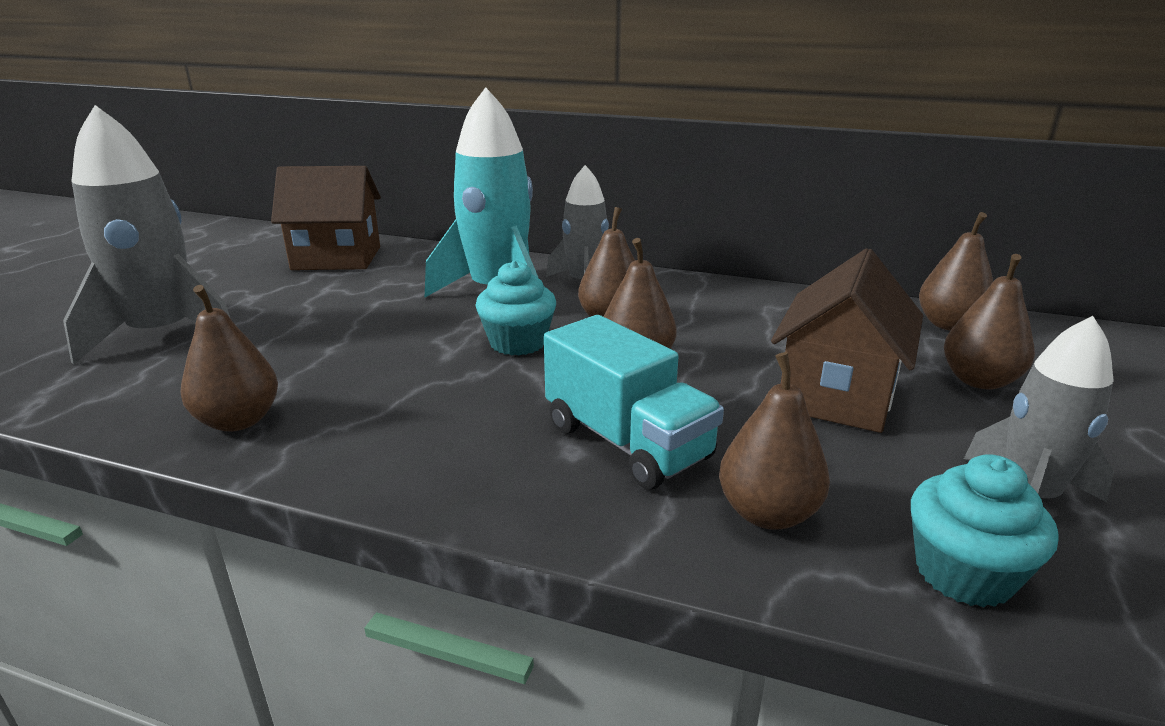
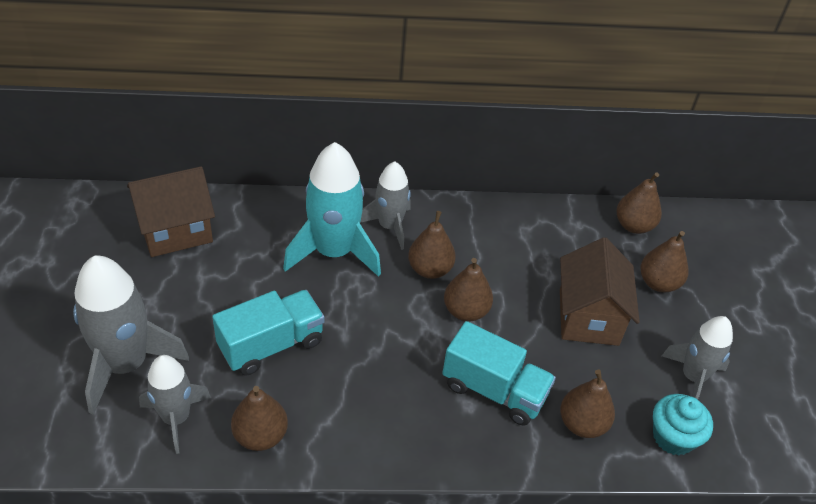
camera: 25 degrees left, 20 degrees up
(158, 385) = (176, 418): none -> grey rocket
(345, 347) = (271, 345): none -> turquoise truck
(517, 343) = (383, 311): turquoise cupcake -> none

